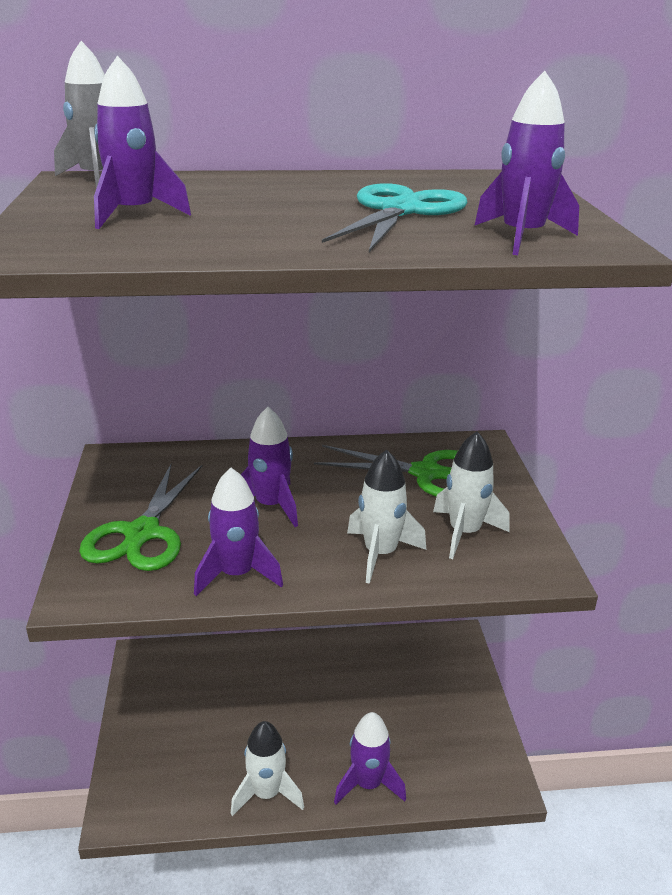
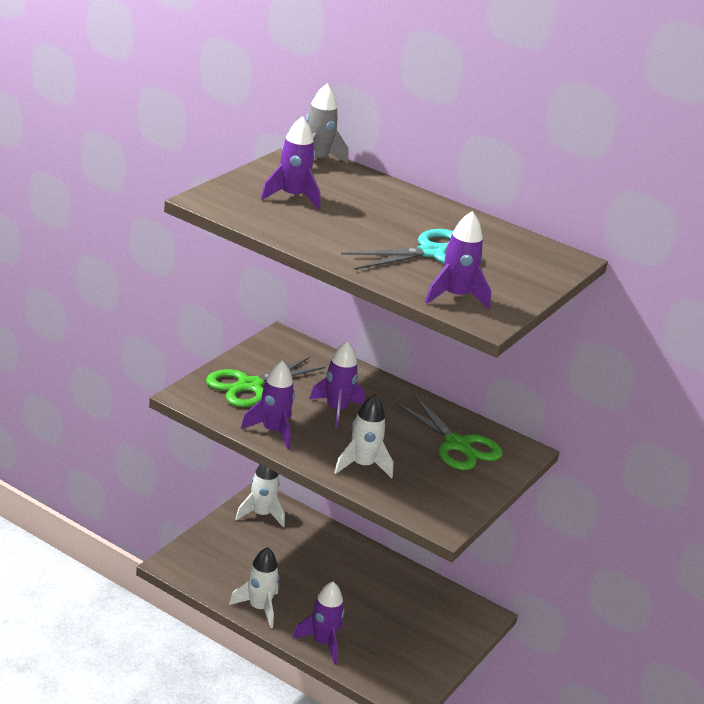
camera: 35 degrees right, 0 degrees up
(464, 533) = (427, 484): white rocket -> white rocket (261, 514)

